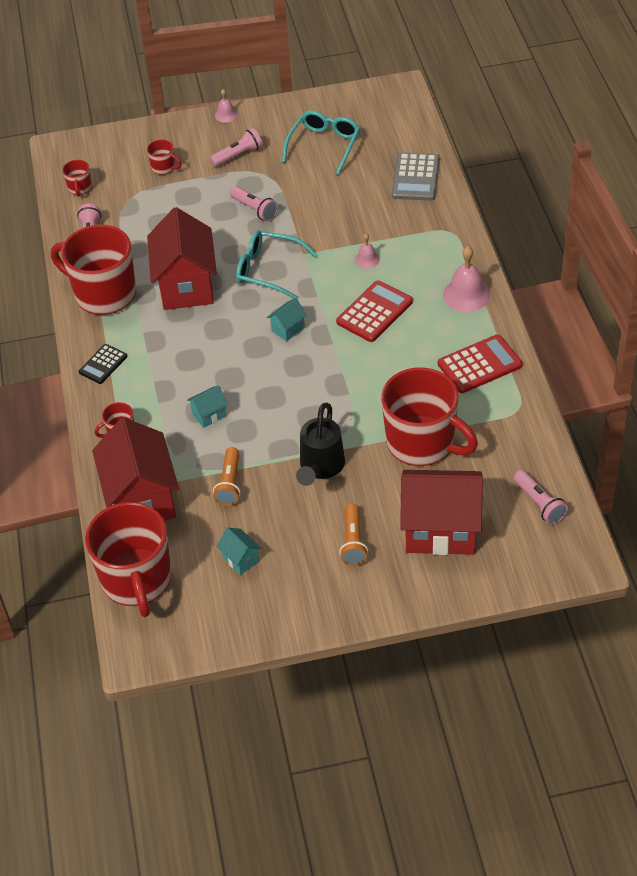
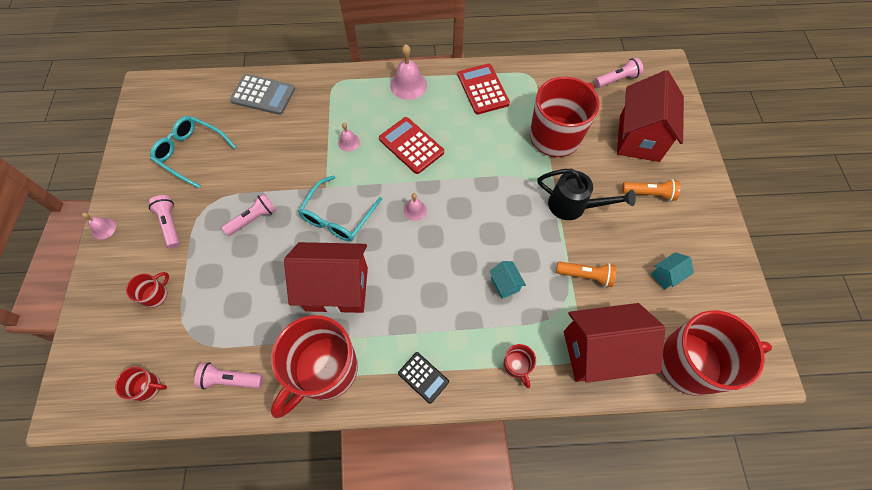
camera: 85 degrees left, 15 degrees up
(288, 329) = (415, 210): turquoise house -> pink bell

